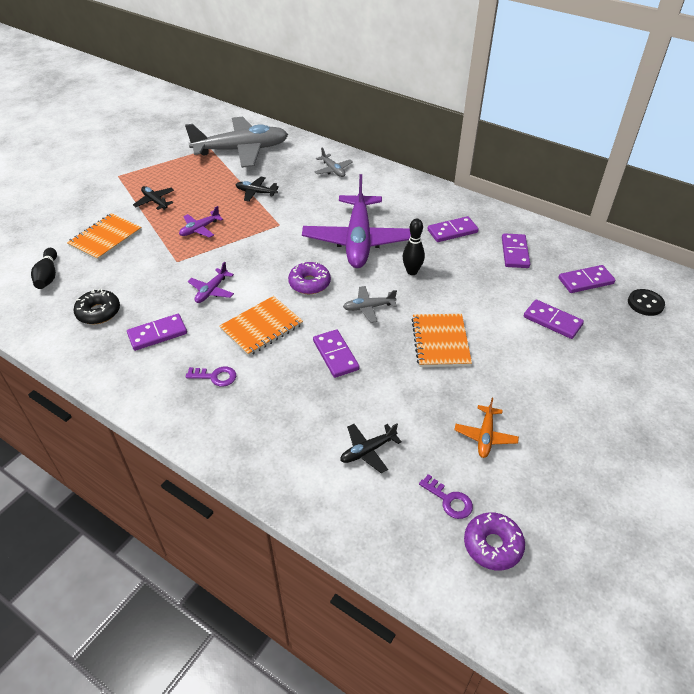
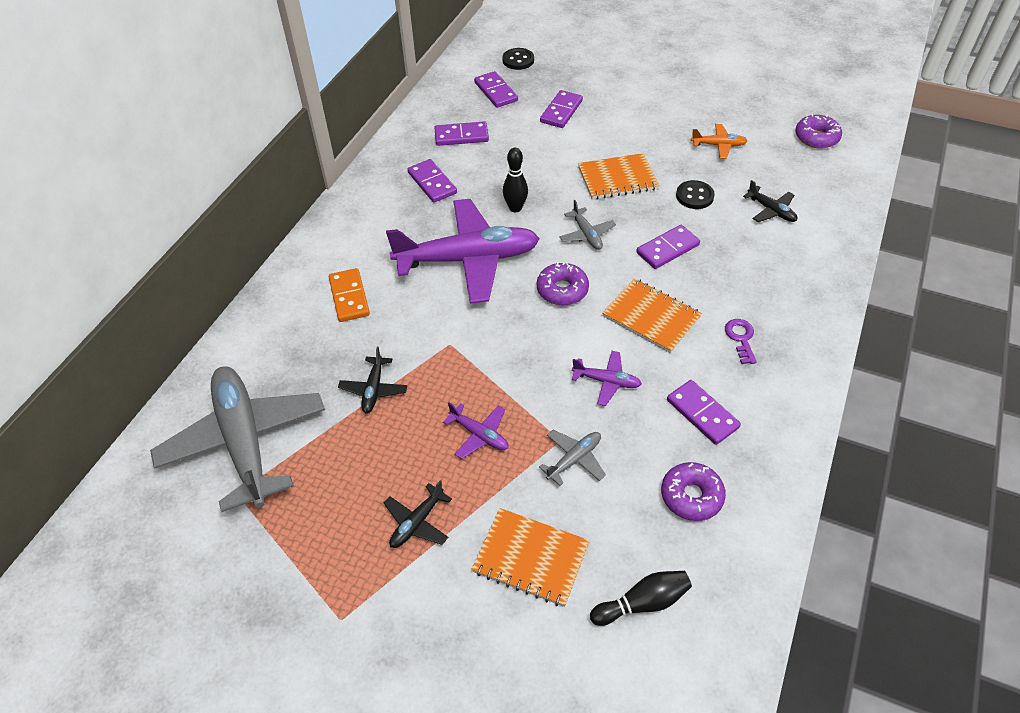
camera: 100 degrees left, 5 degrees up
(98, 312) = (691, 496): black donut -> purple donut
(333, 170) = (303, 310): grey plane -> grey plane (574, 459)
(338, 187) = (349, 297): none -> orange domino
(403, 393) = (694, 196): none -> black button
(449, 500) = (792, 160): purple key -> none

